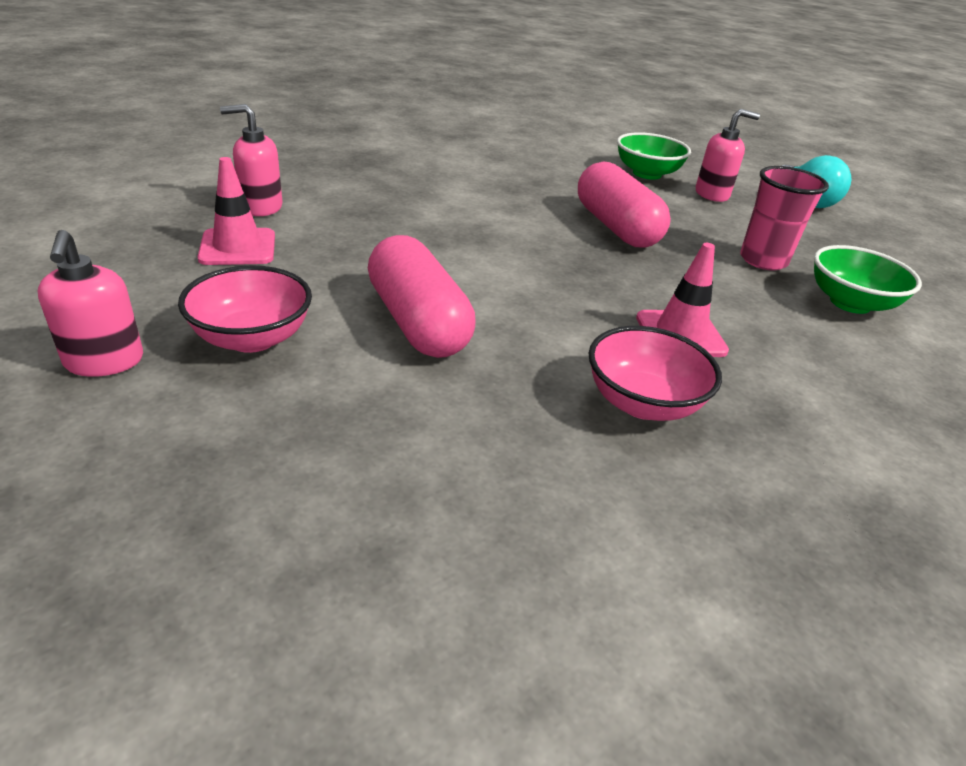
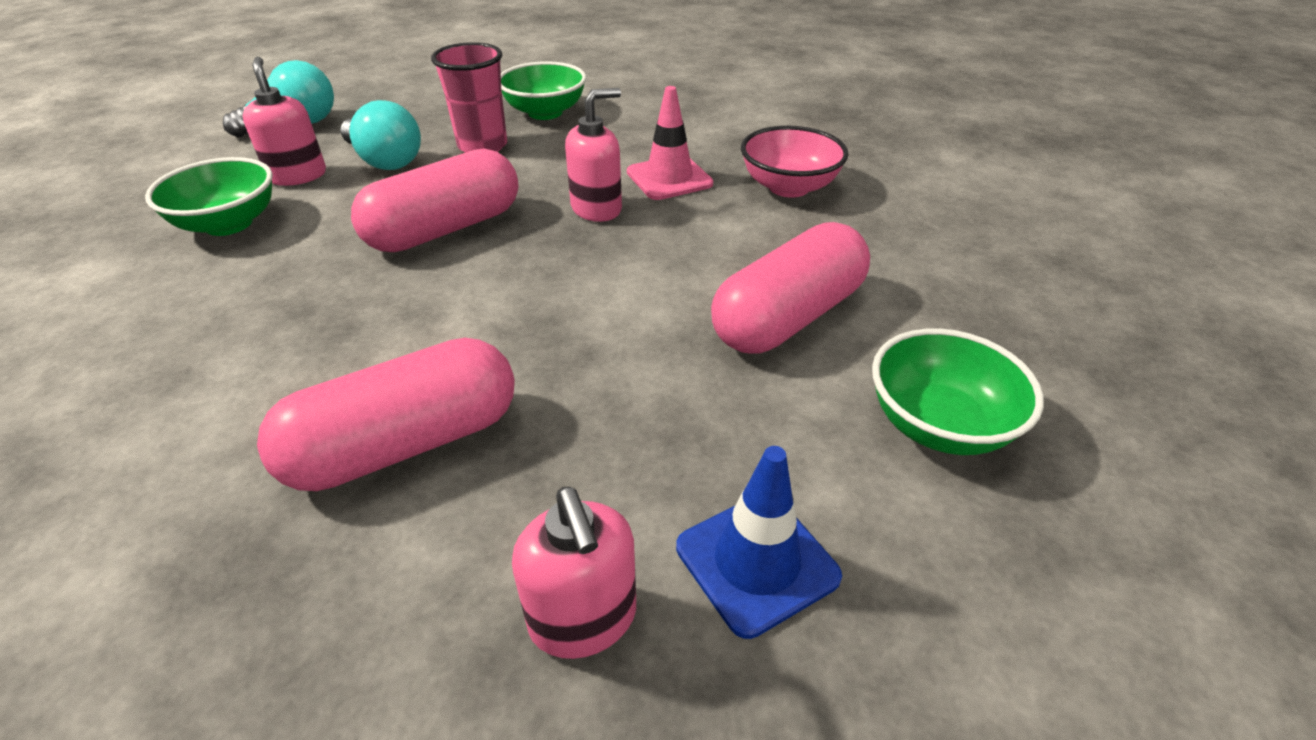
camera: 105 degrees left, 5 degrees up
(104, 361) = (1110, 528): pink soap dispenser -> pink soap dispenser (597, 209)
(238, 247) = (756, 562): pink traffic cone -> blue traffic cone
(252, 338) = (938, 424): pink bowl -> green bowl
(403, 191) = (405, 444): none -> pink capsule
(735, 222) = (385, 161): none -> turquoise light bulb

